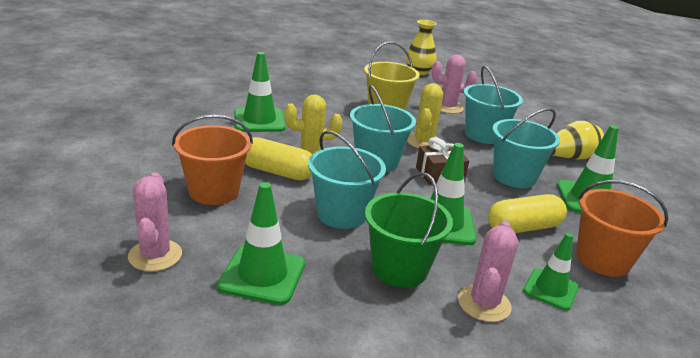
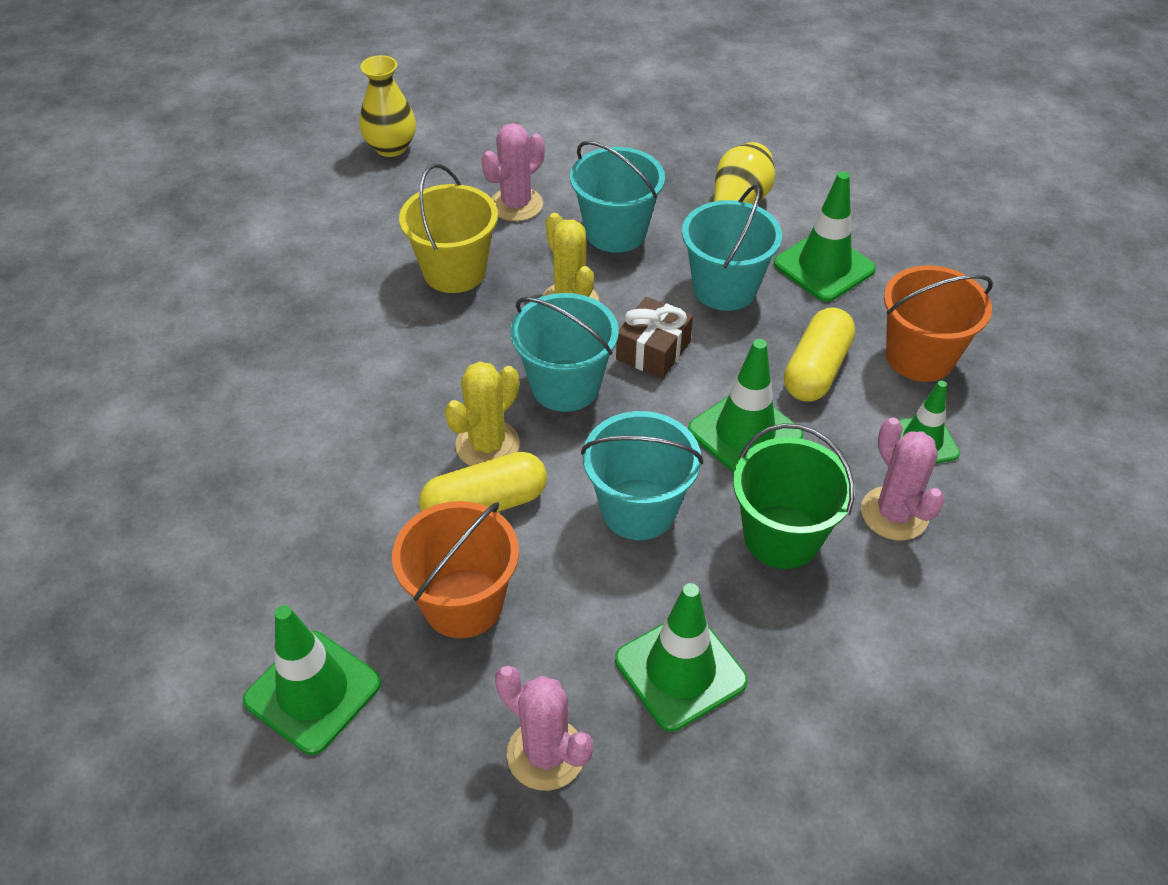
camera: 40 degrees left, 20 degrees up
(259, 121) = (331, 428): green traffic cone -> green traffic cone (313, 692)

